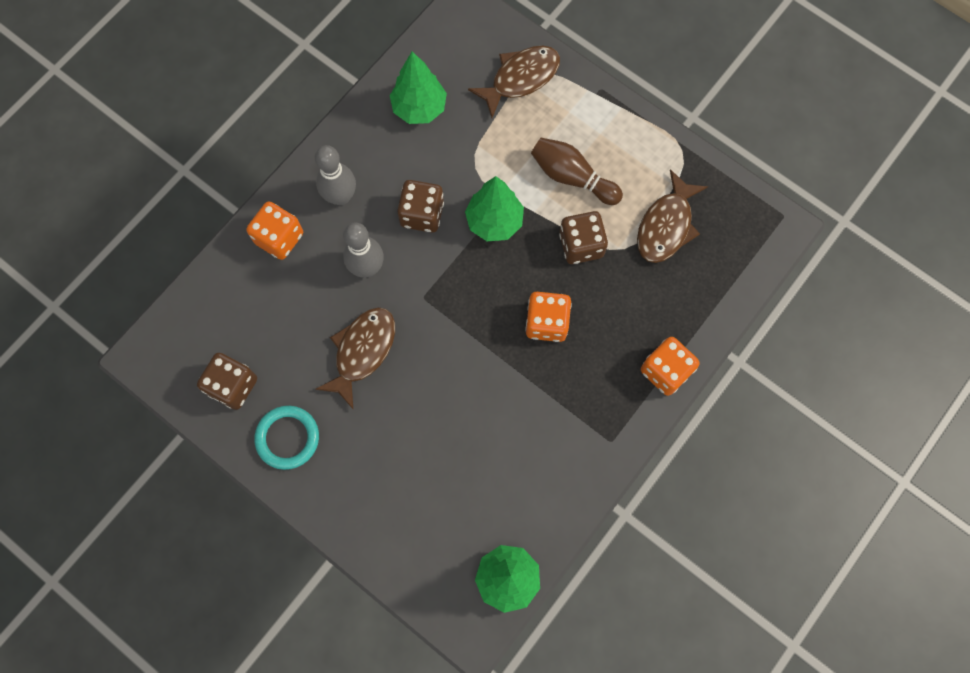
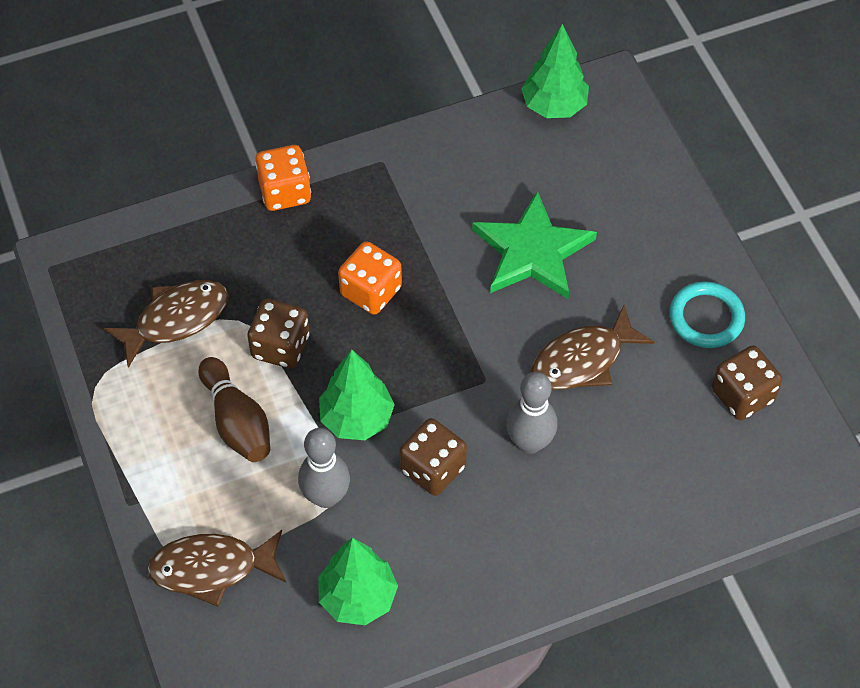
camera: 150 degrees left, 15 degrees down
(279, 238) = (614, 527): orange dice -> none
(340, 196) = (516, 539): grey bowling pin -> grey bowling pin (326, 496)
(448, 424) = (532, 251): none -> green star

